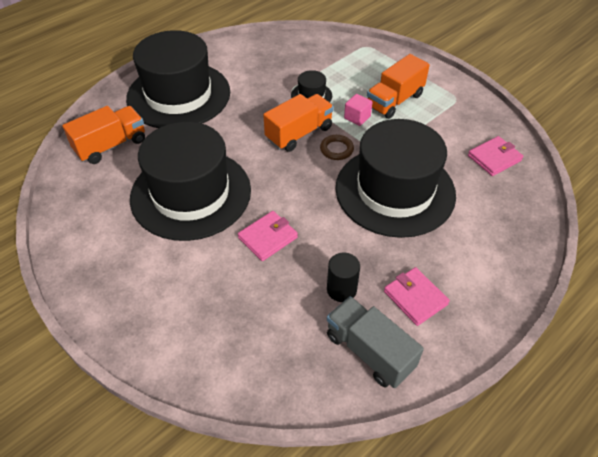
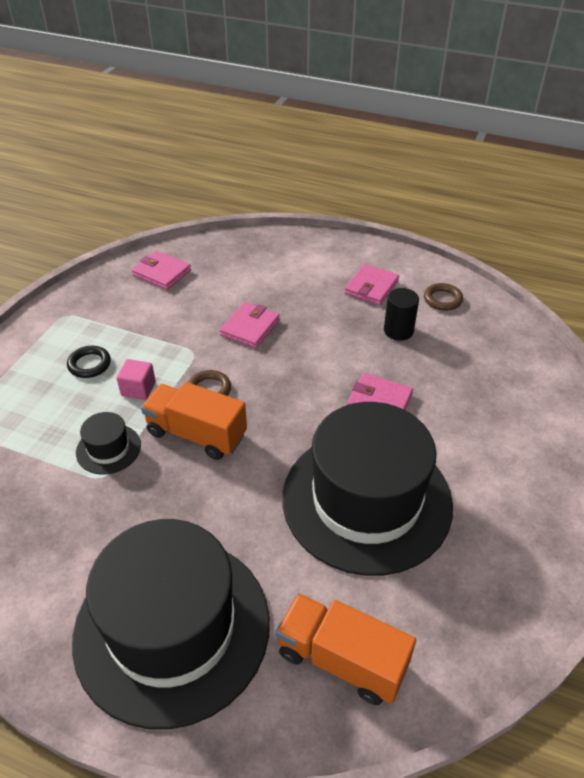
camera: 115 degrees left, 5 degrees down
(369, 351) = (442, 299): grey truck -> brown ring
(394, 101) = (89, 364): orange truck -> black ring
(395, 191) = (250, 328): black hat -> pink wallet

